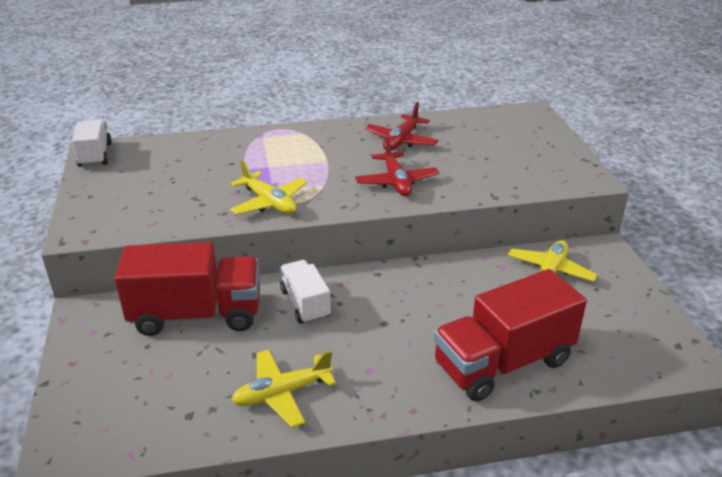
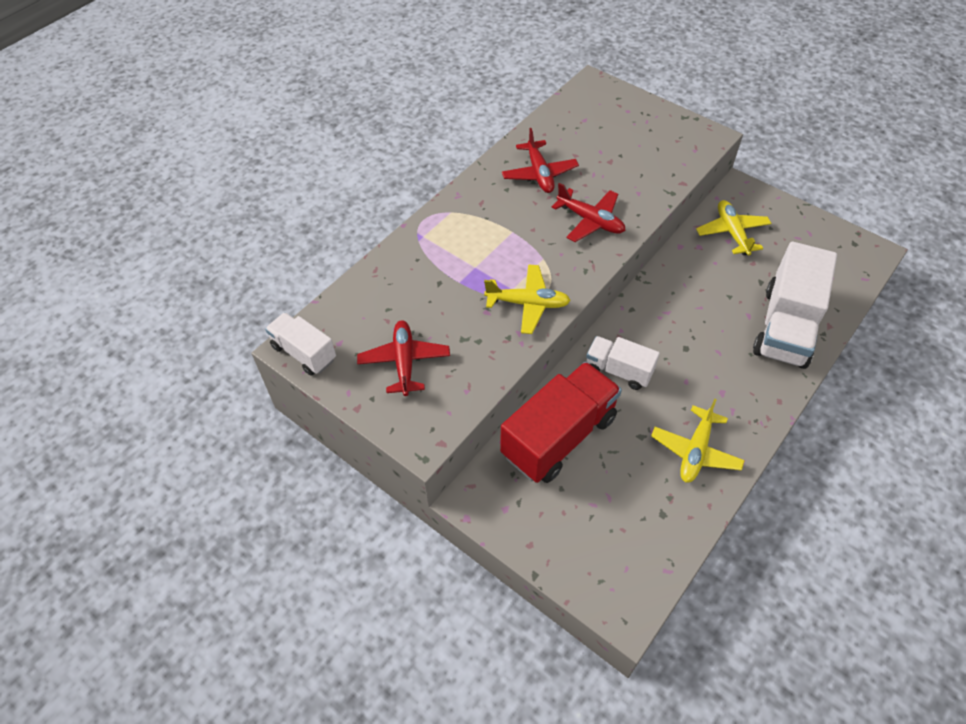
camera: 40 degrees left, 20 degrees up
(139, 189) = (404, 362): none -> red plane
(503, 363) = (785, 327): red truck -> white truck

